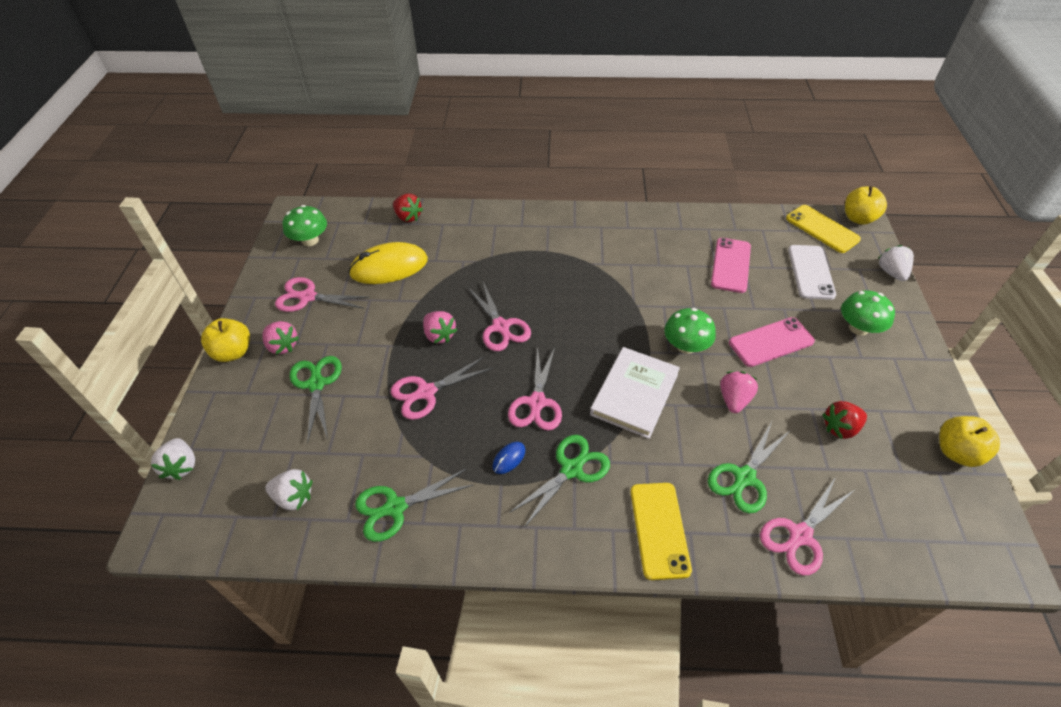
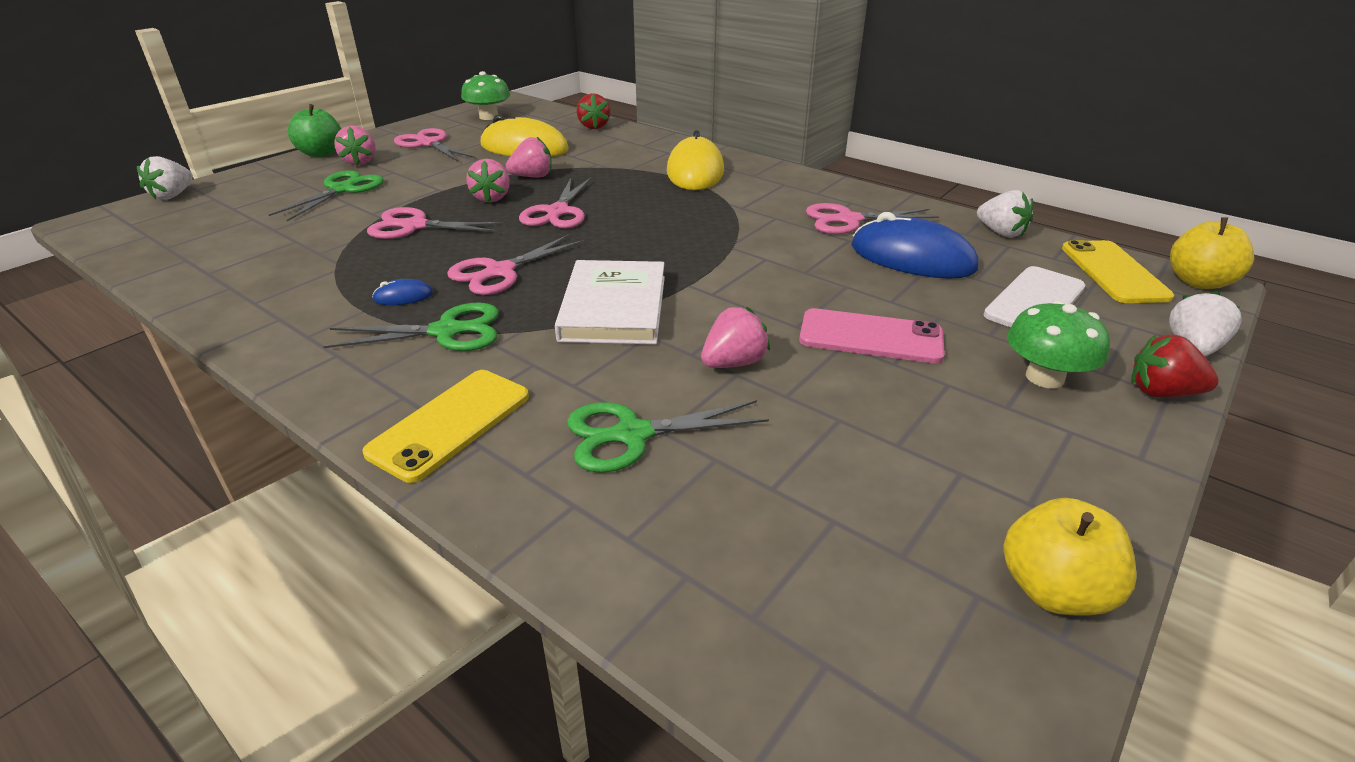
camera: 35 degrees right, 15 degrees down
(233, 352) = (321, 153): yellow apple -> green apple
(294, 497) = (201, 242): white strawberry -> white strawberry (1001, 232)
(395, 507) = (254, 282): green scissors -> none
(437, 297) = (532, 176): none -> pink strawberry
(536, 239) = (695, 171): none -> yellow mouse
(634, 394) = (614, 308): white book -> white book turned 60 degrees counterclockwise
(686, 346) = (742, 297): green mushroom -> none
(730, 265) = (912, 258): pink phone -> blue mouse
(800, 535) = (618, 530): pink scissors -> pink scissors (848, 220)
(840, 428) = (857, 458): red strawberry -> red strawberry (1161, 392)

